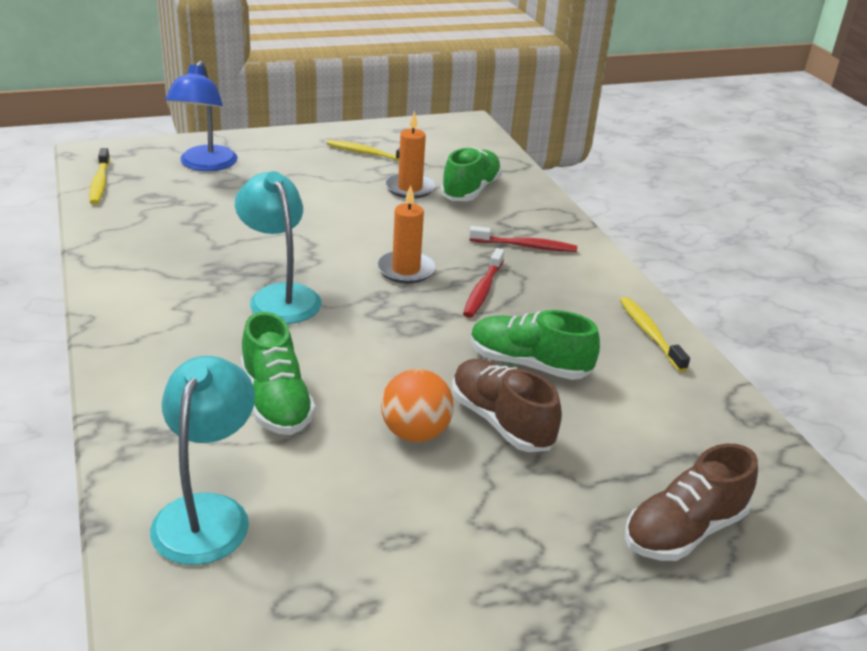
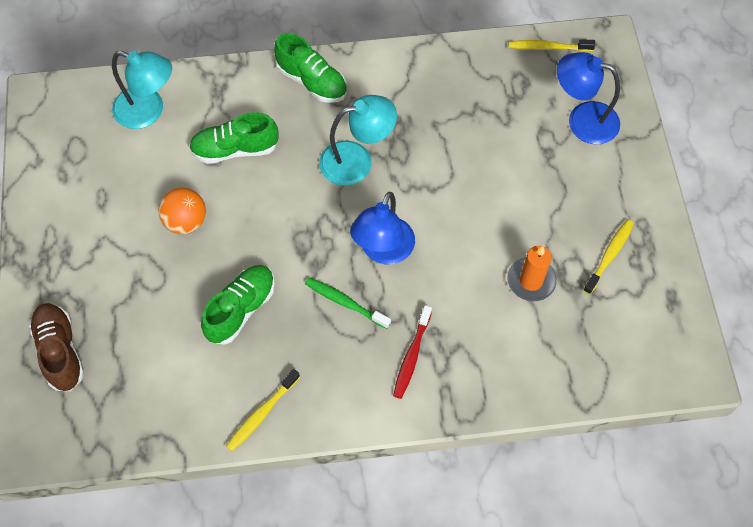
camera: 105 degrees right, 30 degrees up
(406, 270) = (383, 251): orange candle -> blue lamp
(470, 190) = (524, 335): green shoe -> green shoe (312, 81)
(483, 290) = (345, 302): red toothbrush -> green toothbrush
(501, 421) = (184, 274): brown shoe -> none
(650, 333) = (261, 414): yellow toothbrush -> yellow toothbrush turned 135 degrees clockwise

